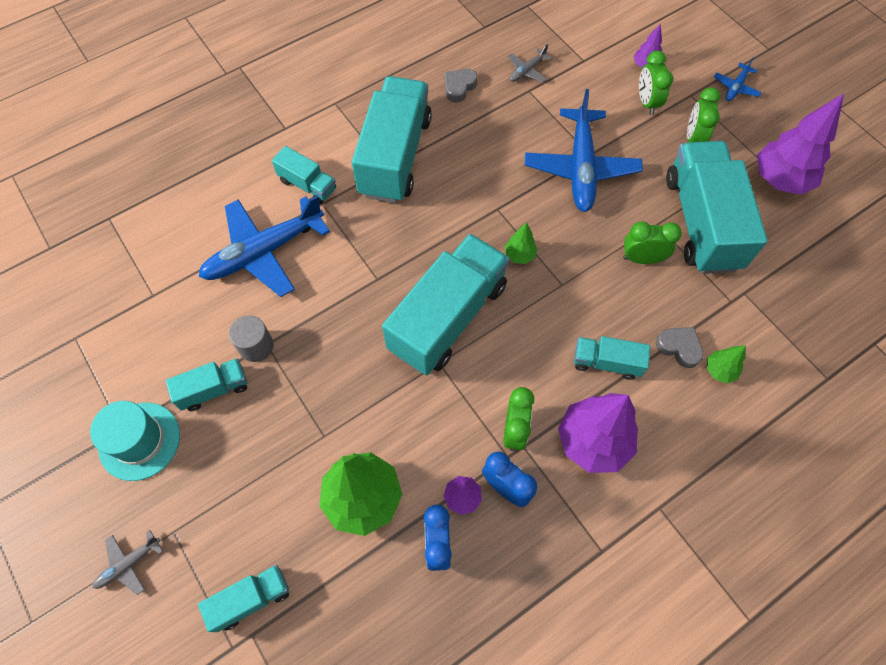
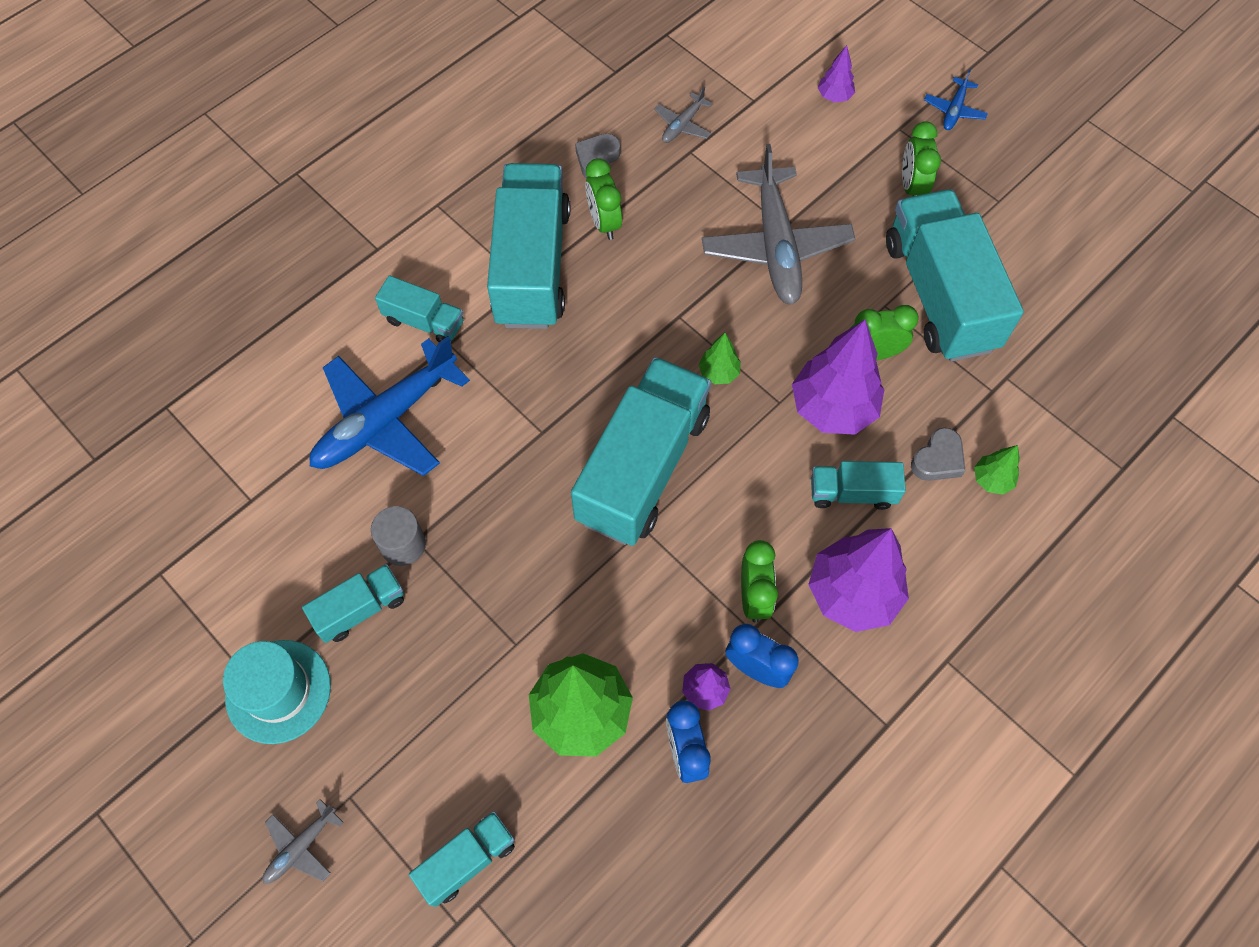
camera: 10 degrees left, 0 degrees up
(581, 167) = (776, 246): blue plane -> grey plane
(647, 103) = (845, 146): green clock -> green clock (604, 222)
(679, 347) = (938, 459): grey heart -> grey heart turned 105 degrees clockwise
(780, 180) = (1028, 225): purple tree -> purple tree (833, 408)

